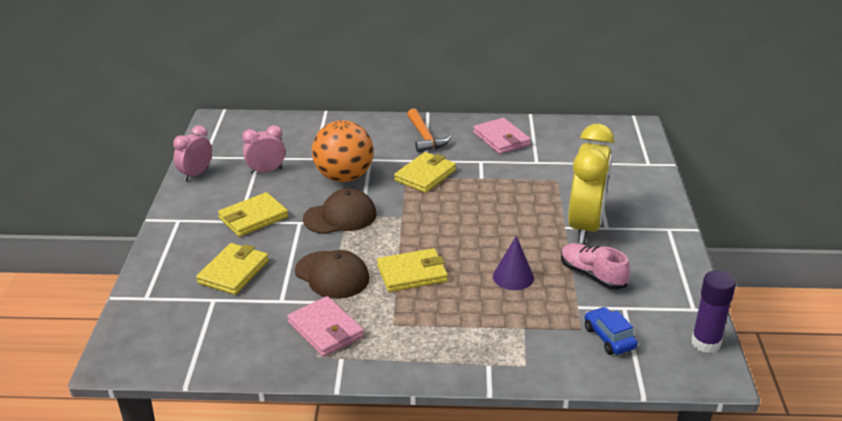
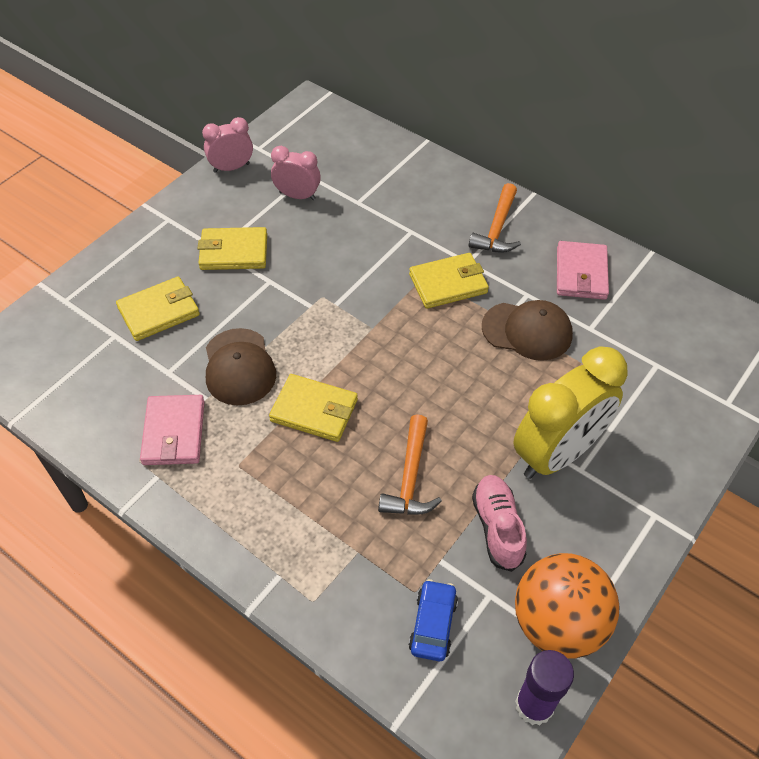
camera: 35 degrees right, 20 degrees up
(340, 216) = (313, 295): brown cap -> brown cap (527, 331)
(344, 177) = (363, 243): orange ball -> orange ball (557, 623)
(513, 277) = (410, 477): purple cone -> orange hammer

